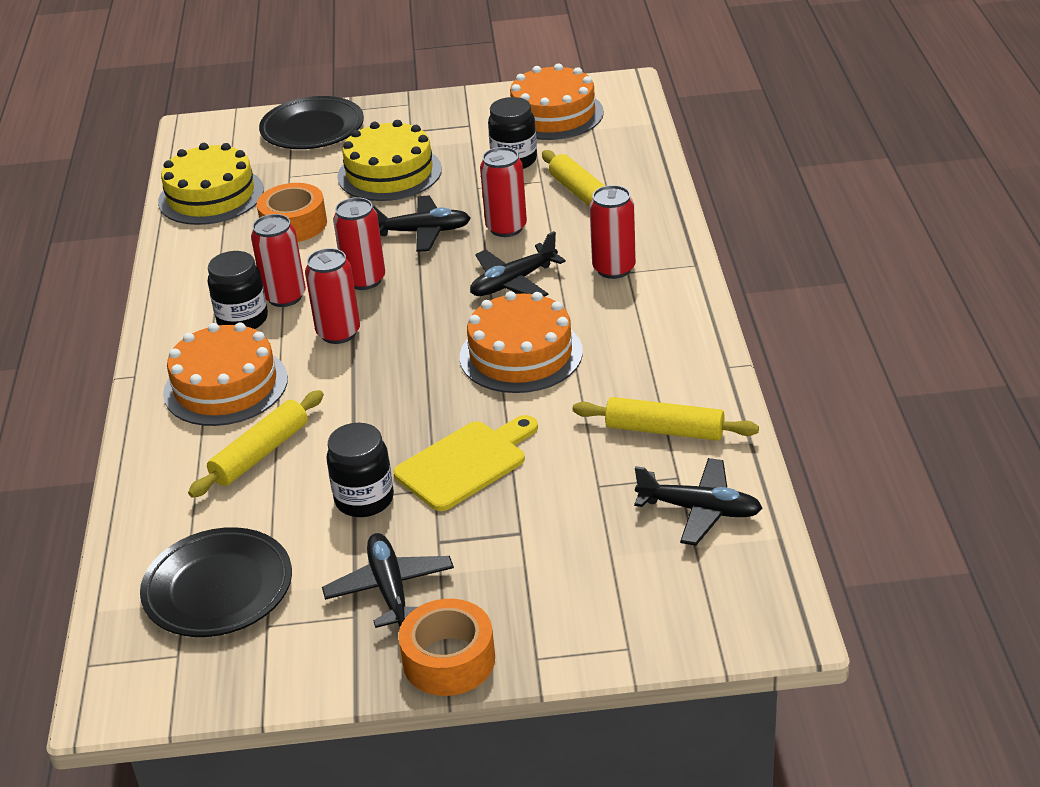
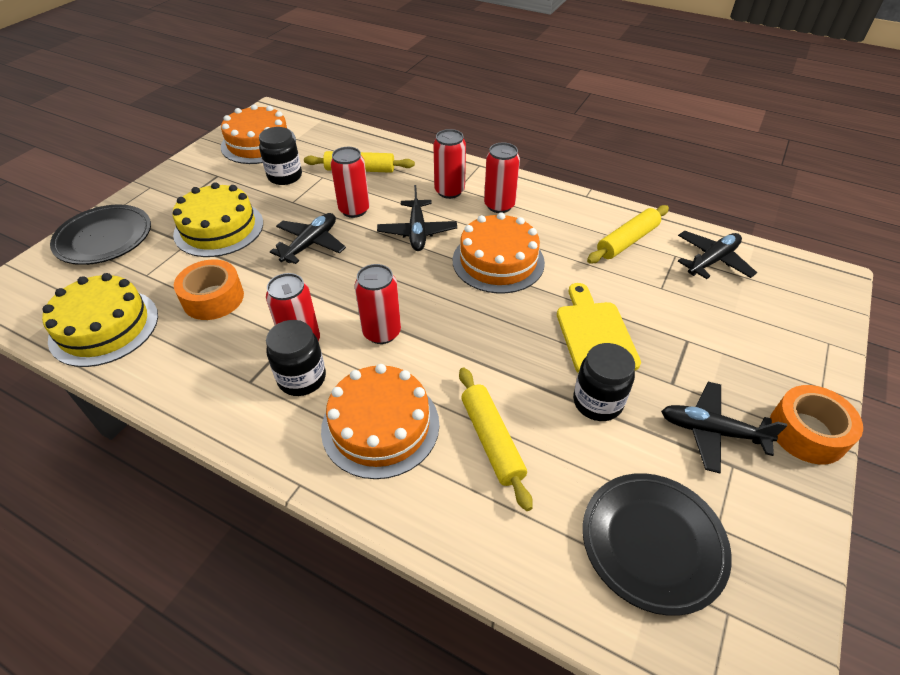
camera: 60 degrees left, 10 degrees up
(364, 280) = (332, 293): red can -> red can (499, 205)

